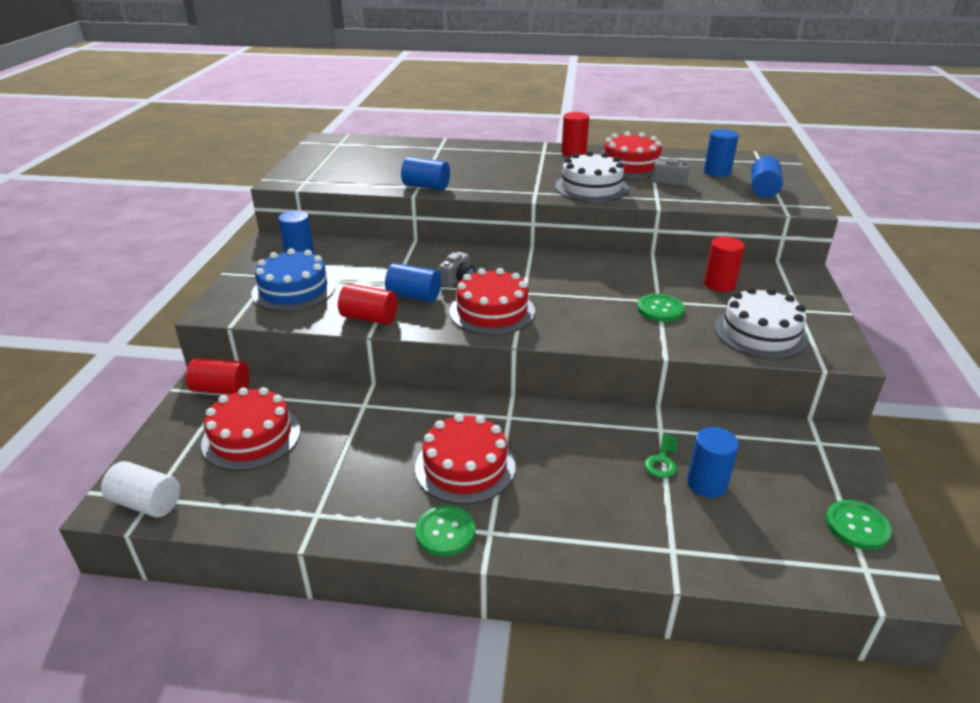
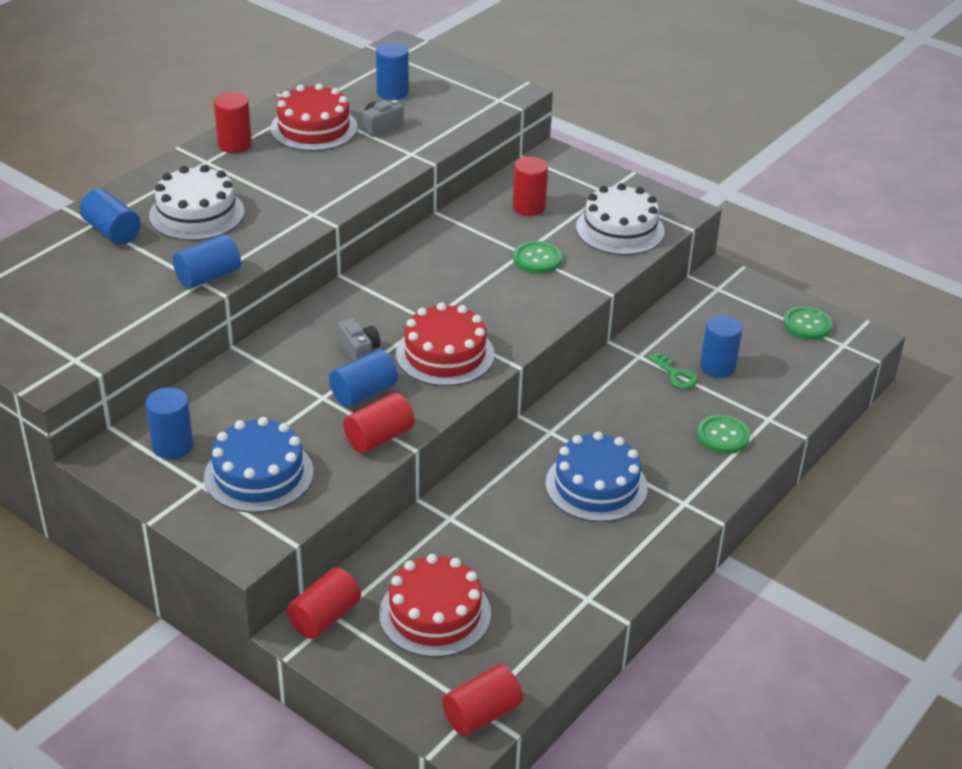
camera: 60 degrees left, 5 degrees up
(146, 503) = (482, 714): white cylinder -> red cylinder
(445, 532) = (666, 528): green button -> green button (723, 436)
(465, 466) = (596, 485): red cake -> blue cake
(591, 187) = (341, 176): white cake -> white cake (197, 213)
(763, 190) = (459, 91): blue cylinder -> blue cylinder (112, 231)

